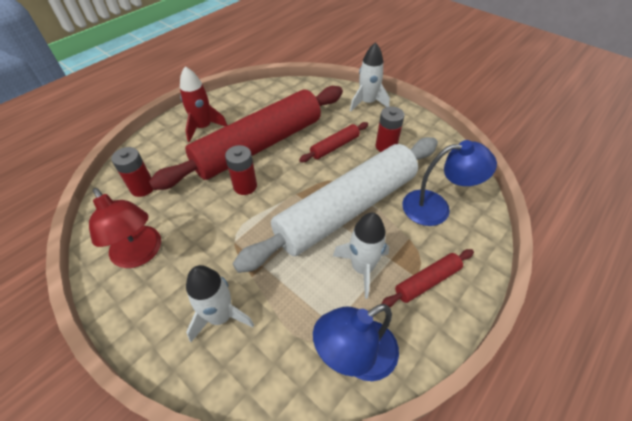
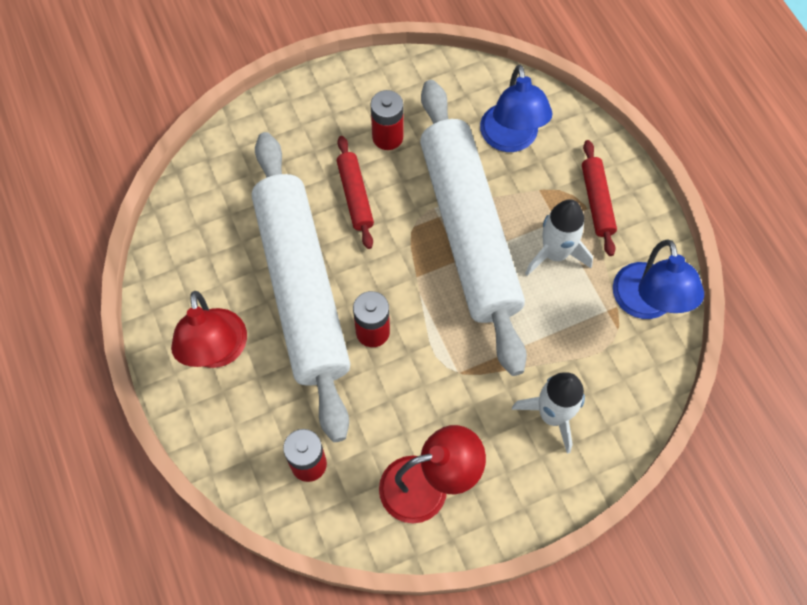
camera: 65 degrees left, 15 degrees up
(203, 127) = (217, 352): red rocket -> red lamp
(259, 146) = (302, 288): red rolling pin -> white rolling pin
(367, 102) = (287, 113): white rocket -> none
(436, 207) = (511, 139): blue lamp -> blue lamp turned 150 degrees clockwise

